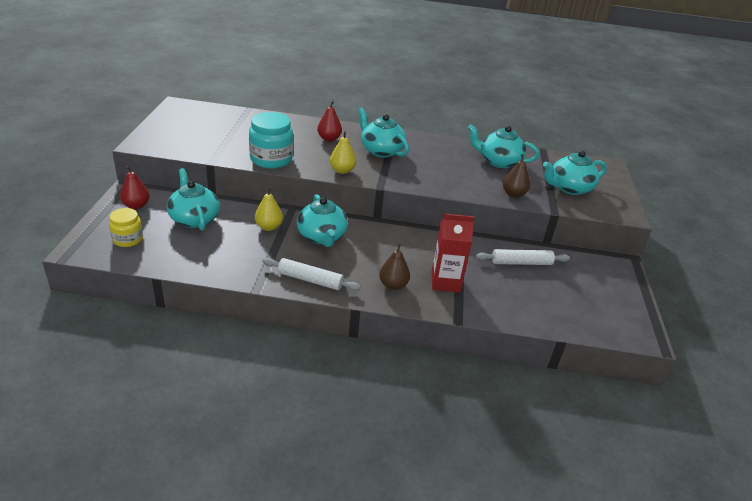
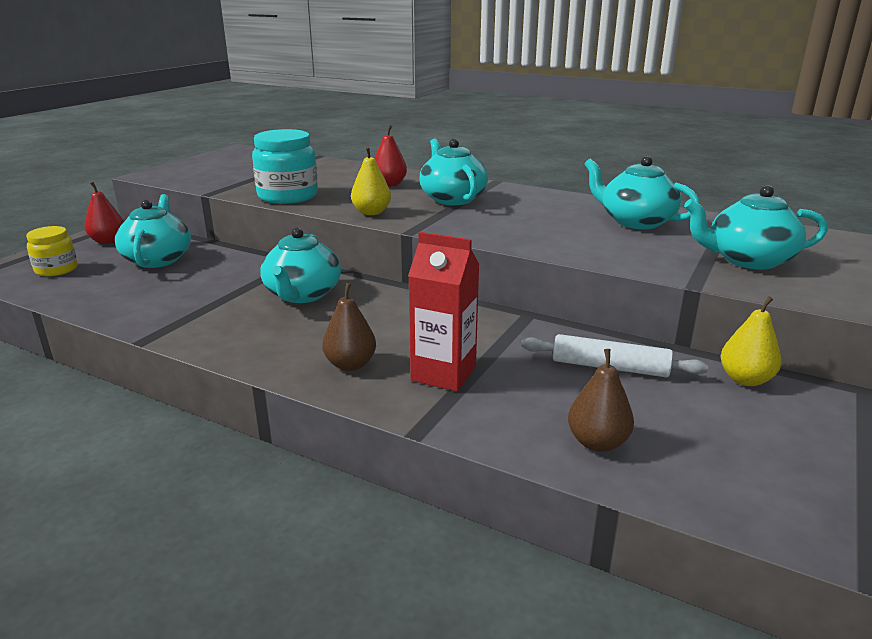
camera: 25 degrees right, 10 degrees down
(269, 227) = (241, 277): yellow pear -> yellow pear (745, 379)
(310, 280) = (230, 340): white rolling pin -> none
(513, 194) = (630, 258): brown pear -> brown pear (597, 442)

